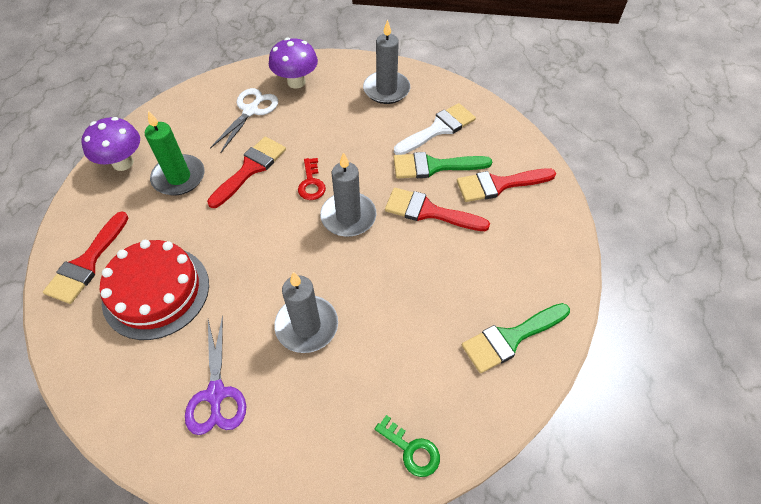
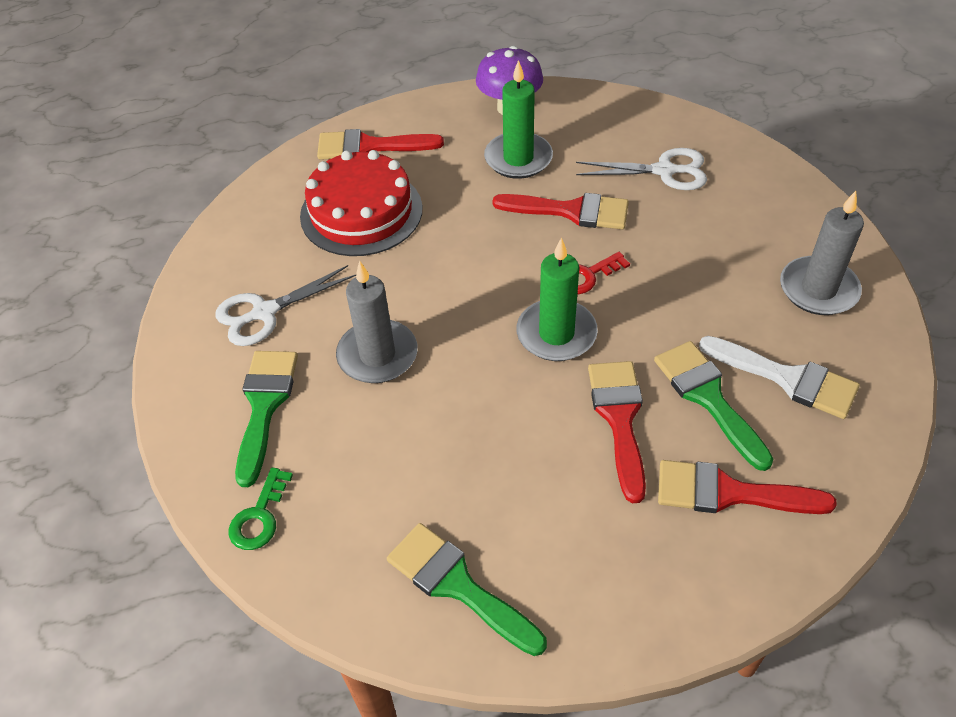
camera: 70 degrees right, 5 degrees down
(216, 394) = (264, 312): purple scissors -> white scissors
(296, 82) = (751, 190): purple mushroom -> none
(311, 419) = (264, 406): none -> green brush
(348, 217) = (556, 334): grey candle -> green candle
(499, 185) = (729, 493): red brush -> red brush turned 45 degrees counterclockwise

